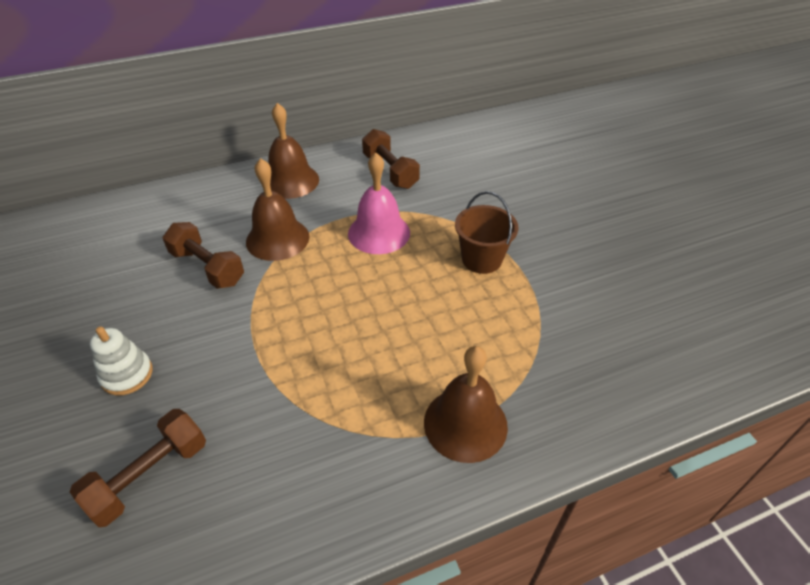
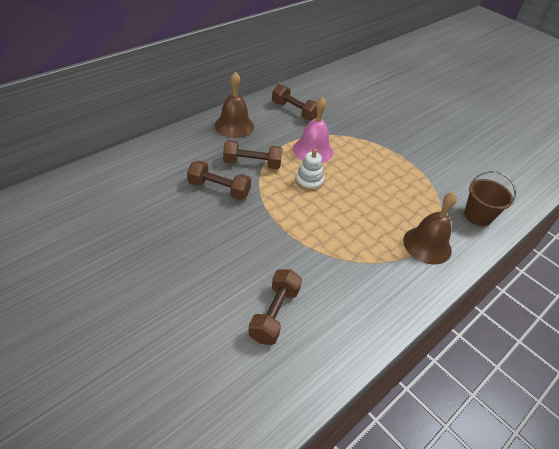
camera: 25 degrees left, 0 degrees up
(127, 375) = (216, 263): white stacking toy -> white stacking toy (309, 181)
(277, 239) = (252, 164): brown bell -> brown dumbbell
(481, 259) = (381, 156): brown bucket -> brown bucket (478, 216)

